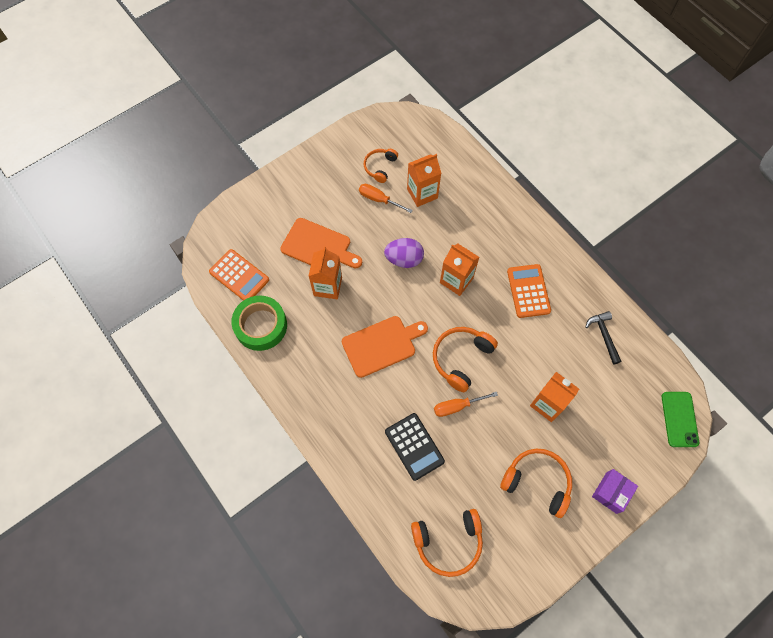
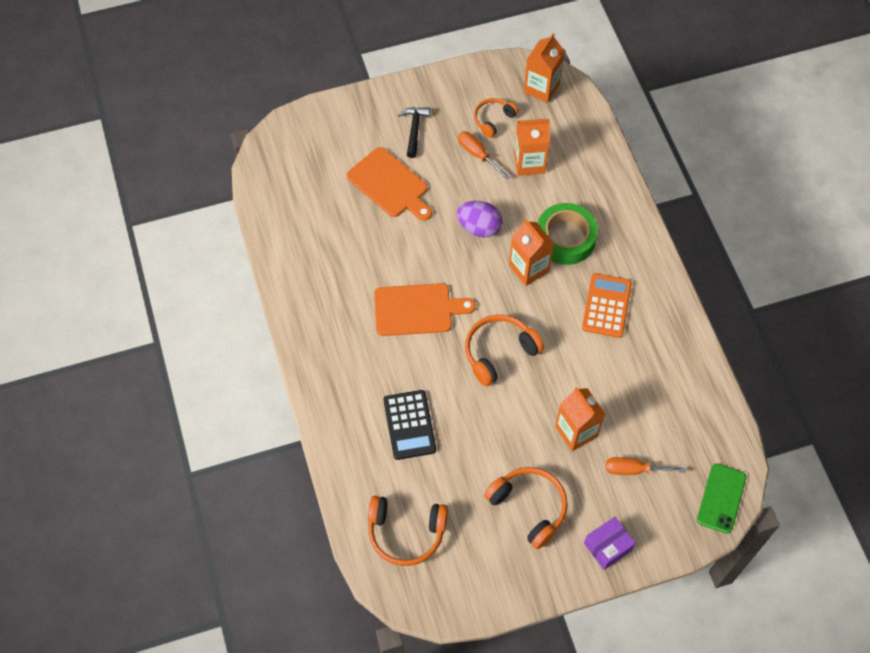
camera: 20 degrees right, 5 degrees down
(239, 276) = (291, 188): orange calculator -> none
(261, 326) = (294, 247): green tape -> green tape (565, 238)
(328, 286) = (383, 230): orange carton -> orange carton (541, 88)
(457, 406) = (474, 400): orange screwdriver -> orange screwdriver (634, 470)
(603, 335) = (673, 381): black hammer -> black hammer (414, 129)

